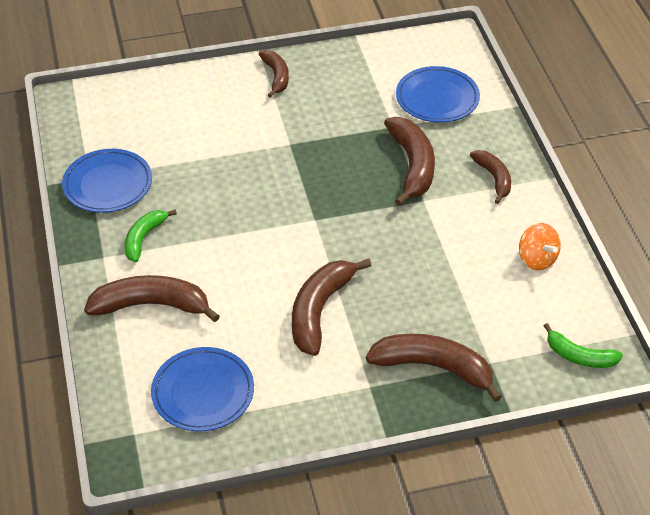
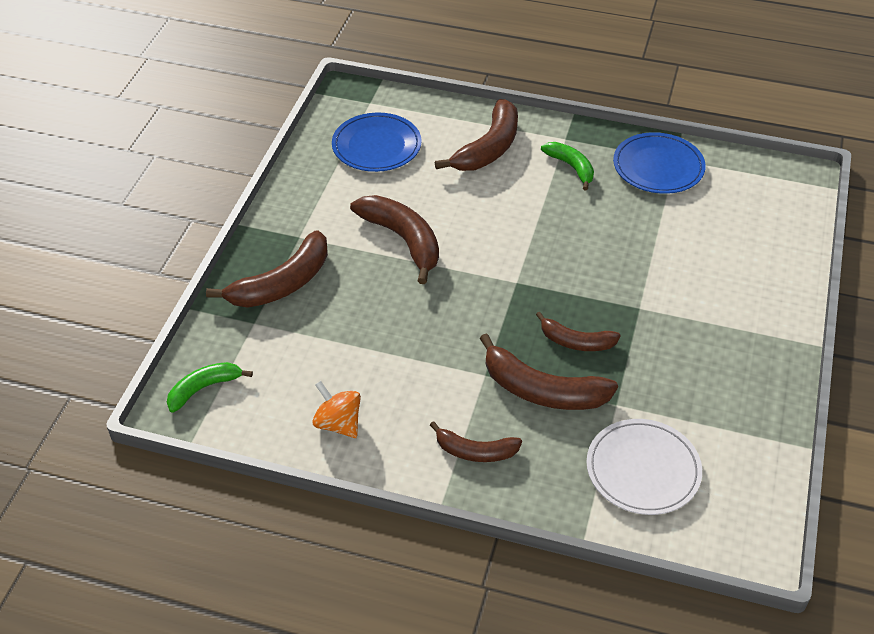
camera: 120 degrees right, 0 degrees up
(276, 76) = (762, 341): brown banana -> brown banana (576, 342)
(437, 98) = (643, 470): blue plate -> white plate
(537, 259) = (338, 424): orange spinning top -> orange spinning top turned 45 degrees clockwise

